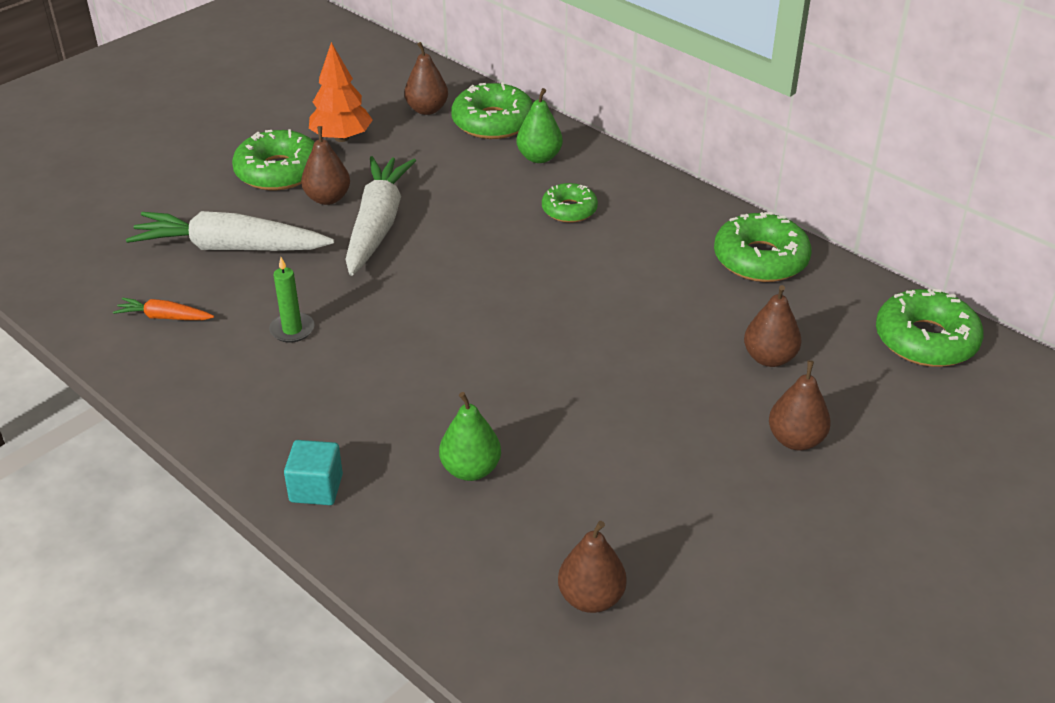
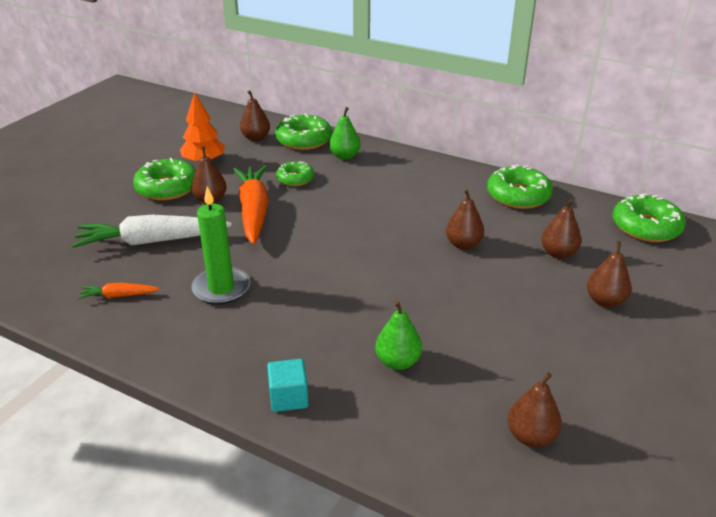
camera: 15 degrees left, 5 degrees down
(292, 330) = (221, 288): green candle -> green candle, size x1.72
(377, 224) = (253, 211): white carrot -> orange carrot
(569, 210) = (380, 184): green donut -> green donut (295, 179)
(640, 321) = (463, 244): none -> brown pear

